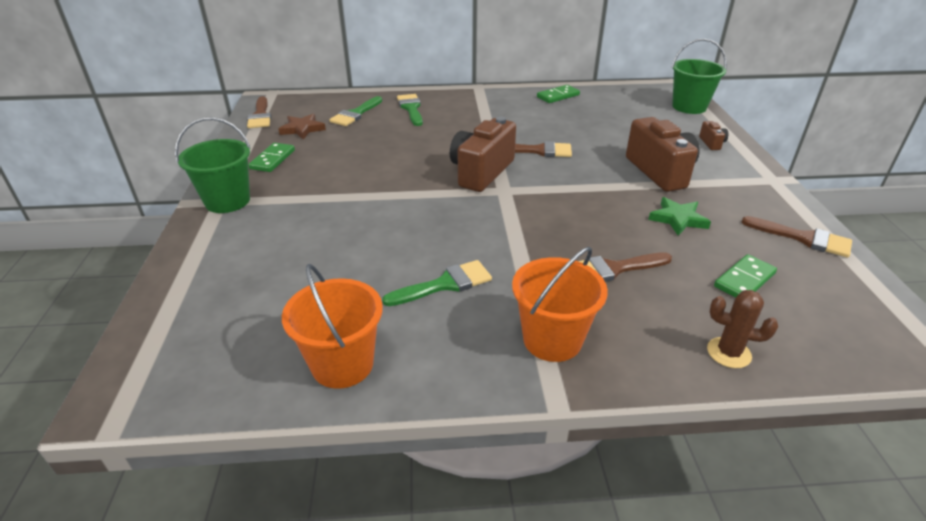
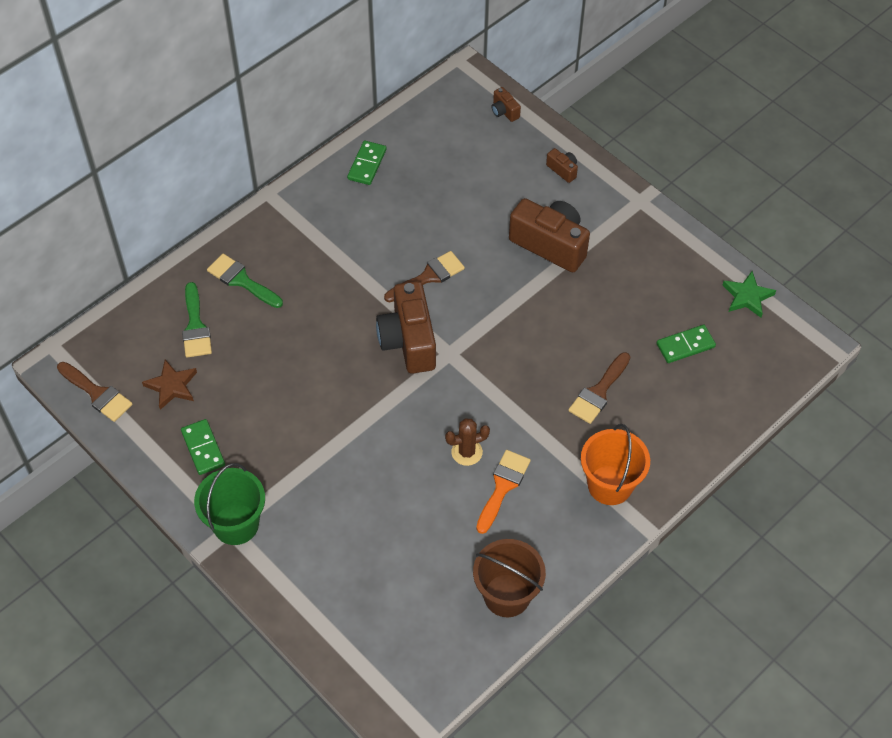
camera: 40 degrees left, 20 degrees up
(342, 364) = (507, 595): orange bucket -> brown bucket
(445, 284) = (502, 487): green brush -> orange brush
(678, 219) = (603, 303): green star -> green star (747, 296)
(689, 107) = (504, 111): green bucket -> brown camera
(728, 353) = (712, 422): brown cactus -> brown cactus (467, 452)
(744, 280) = (685, 345): green domino -> green domino turned 60 degrees clockwise
(803, 238) = (698, 270): brown brush -> none

